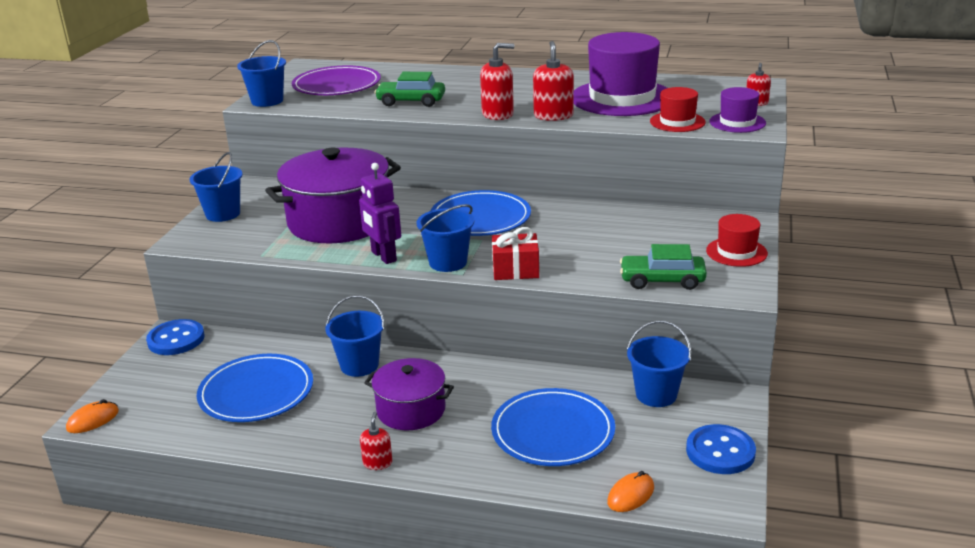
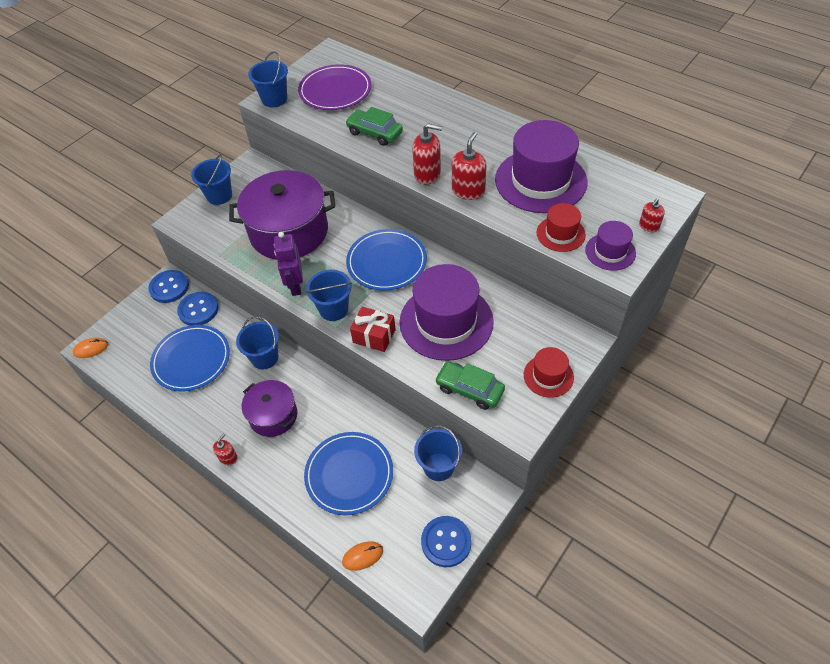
camera: 25 degrees right, 25 degrees up
(233, 348) = (198, 310): none -> blue button
(589, 242) = (446, 321): none -> purple hat

